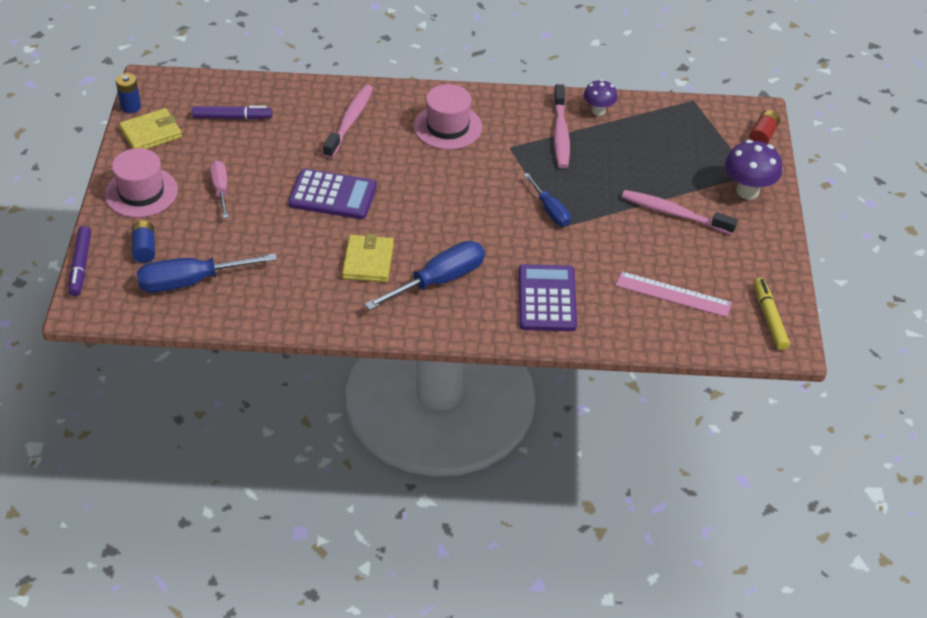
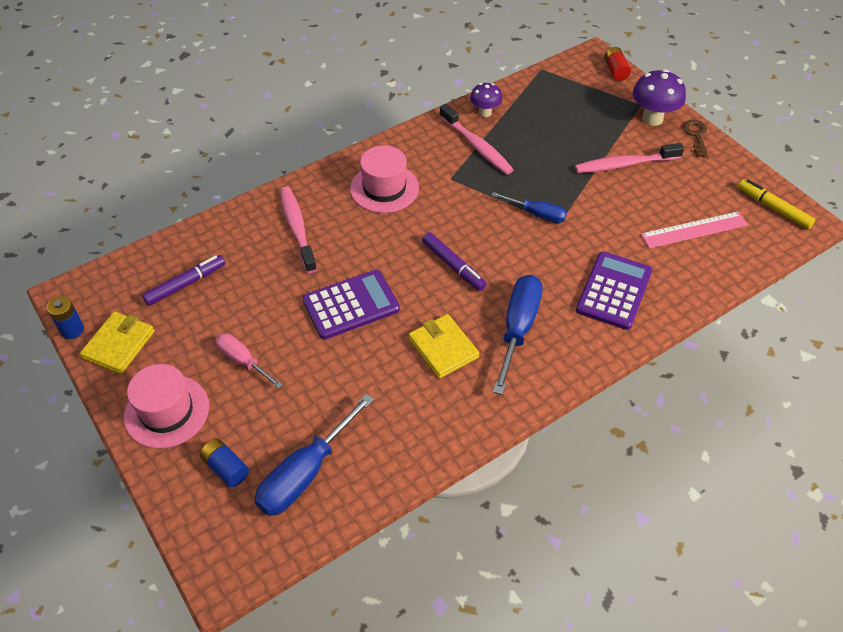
camera: 35 degrees left, 5 degrees up
(81, 265) = (176, 529): purple marker -> purple marker (453, 265)
(547, 299) = (614, 291): purple calculator -> purple calculator turned 60 degrees clockwise
(772, 225) = (696, 136): none -> brown key

